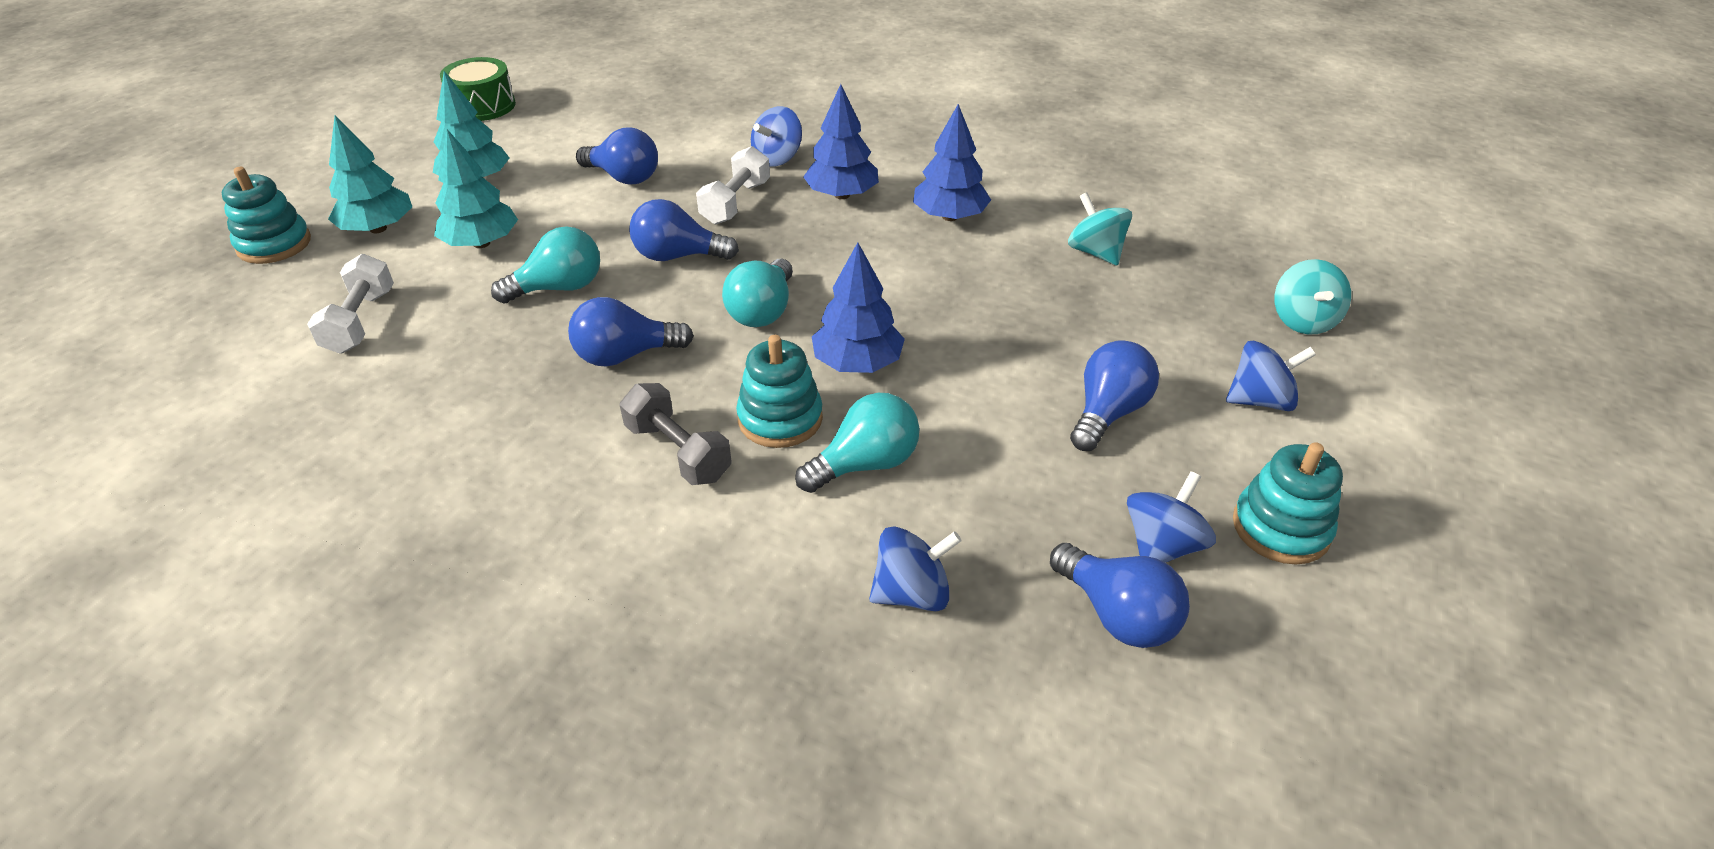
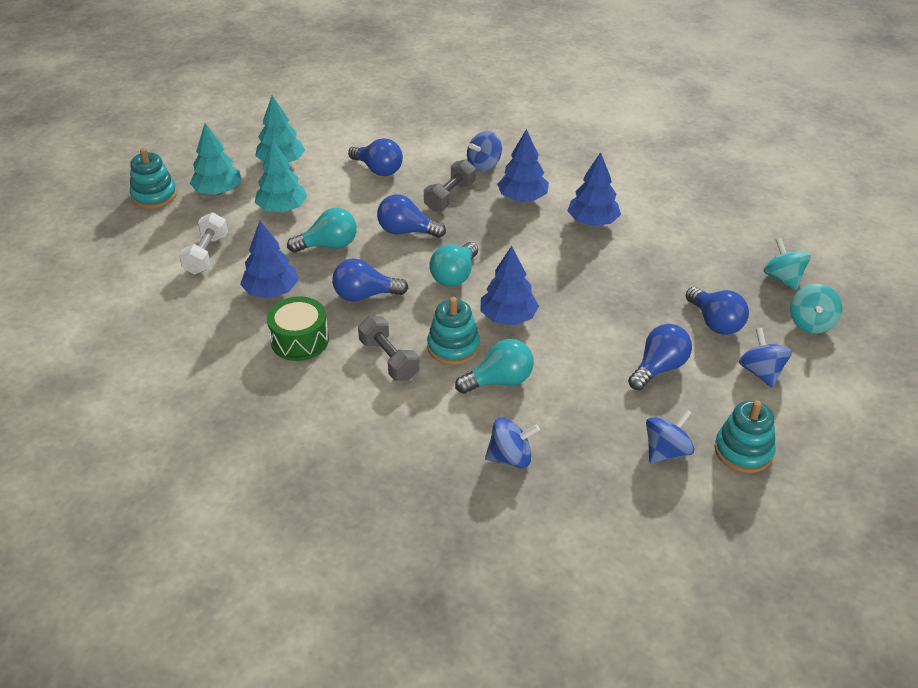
camera: 10 degrees right, 0 degrees up
(471, 366) = (271, 291): none -> blue tree
(483, 106) = (289, 104): green drum -> green drum (300, 340)
(735, 203) = (450, 196): white dumbbell -> grey dumbbell
(1095, 252) = (685, 259): turquoise spinning top -> turquoise spinning top (783, 278)
(1117, 615) = (627, 485): blue light bulb -> blue light bulb (715, 322)
(1260, 400) = (761, 372): blue spinning top -> blue spinning top turned 105 degrees counterclockwise

